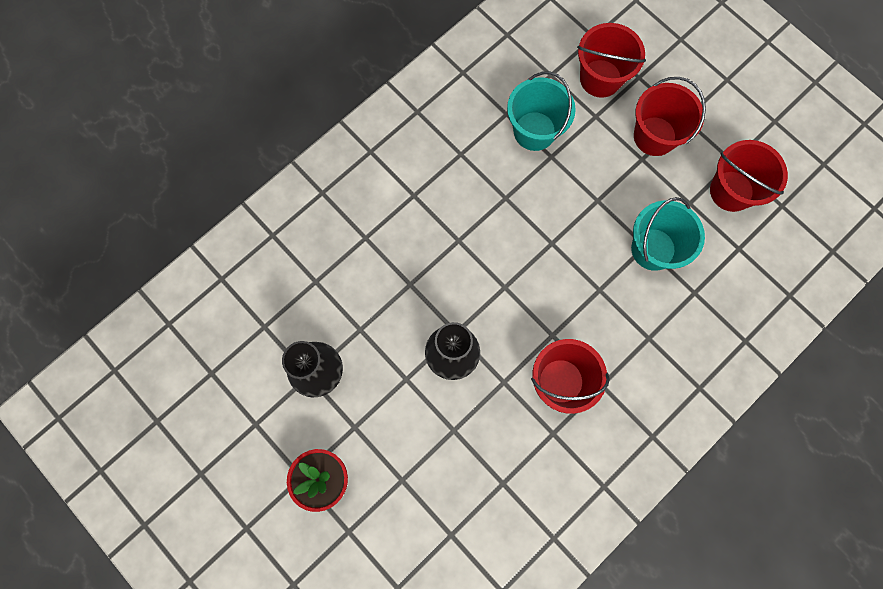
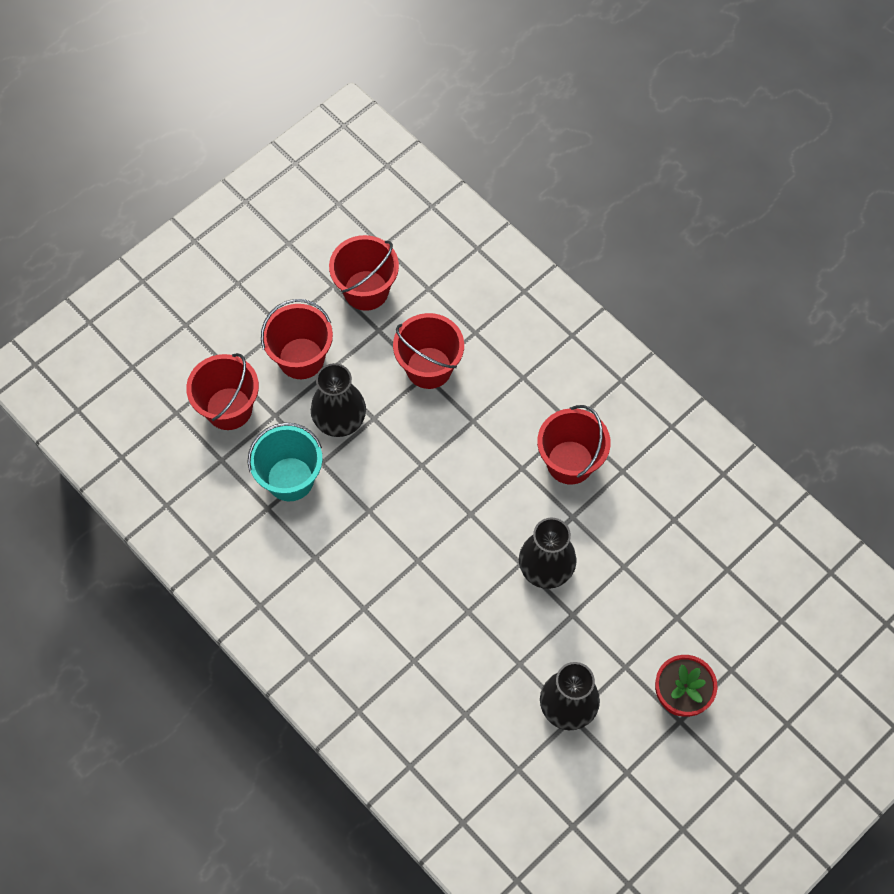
camera: 90 degrees left, 10 degrees down
(595, 170) = (339, 419): none -> black vase
(653, 249) = (429, 368): turquoise bucket -> red bucket

